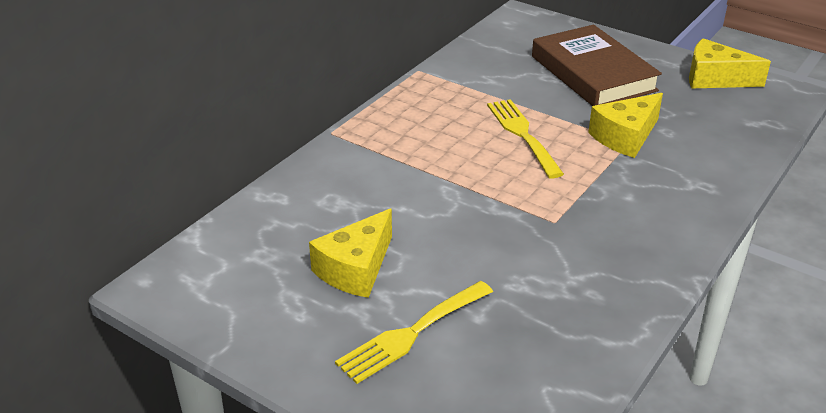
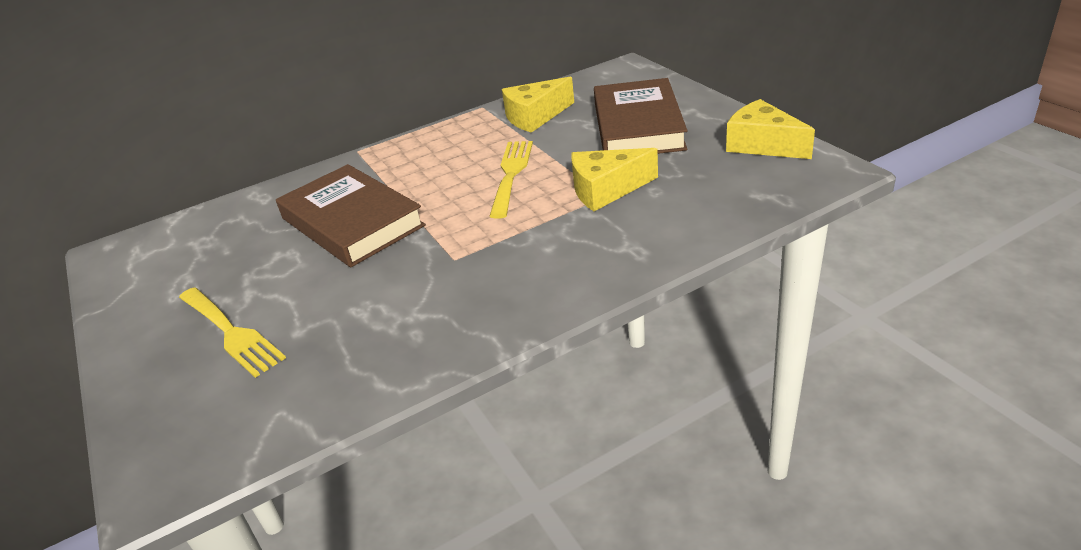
camera: 30 degrees right, 0 degrees up
(355, 269) = (252, 267): yellow cheese -> yellow cheese (535, 117)
(411, 334) = (231, 333): yellow fork -> yellow fork turned 120 degrees counterclockwise
(412, 205) = (352, 222): none -> brown book

